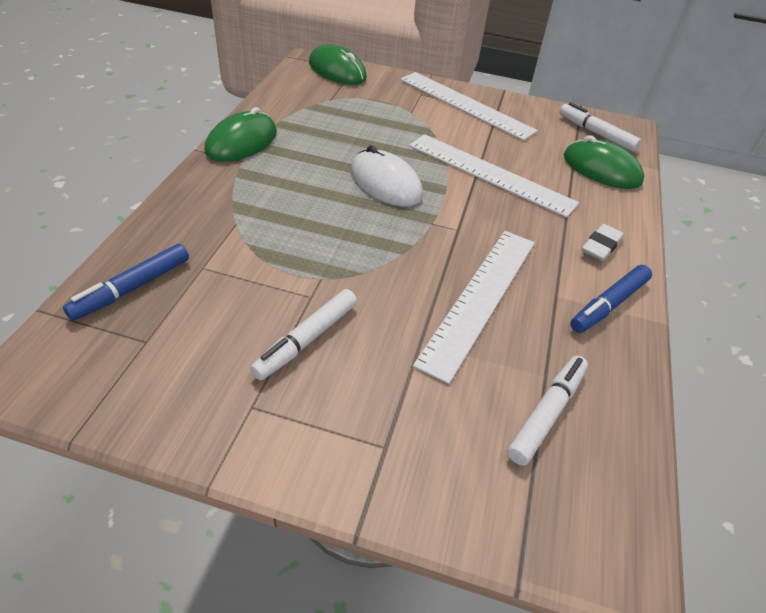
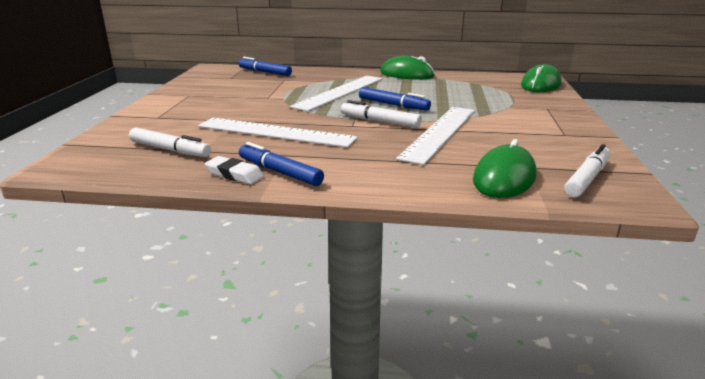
camera: 85 degrees right, 20 degrees down
(307, 340) = (232, 99): white marker -> white marker (379, 121)
(386, 183) = (393, 105): white mouse -> blue marker
(465, 105) = (553, 122): white ruler -> white ruler (340, 92)
(601, 246) = (360, 172): white eraser -> white eraser (234, 174)

